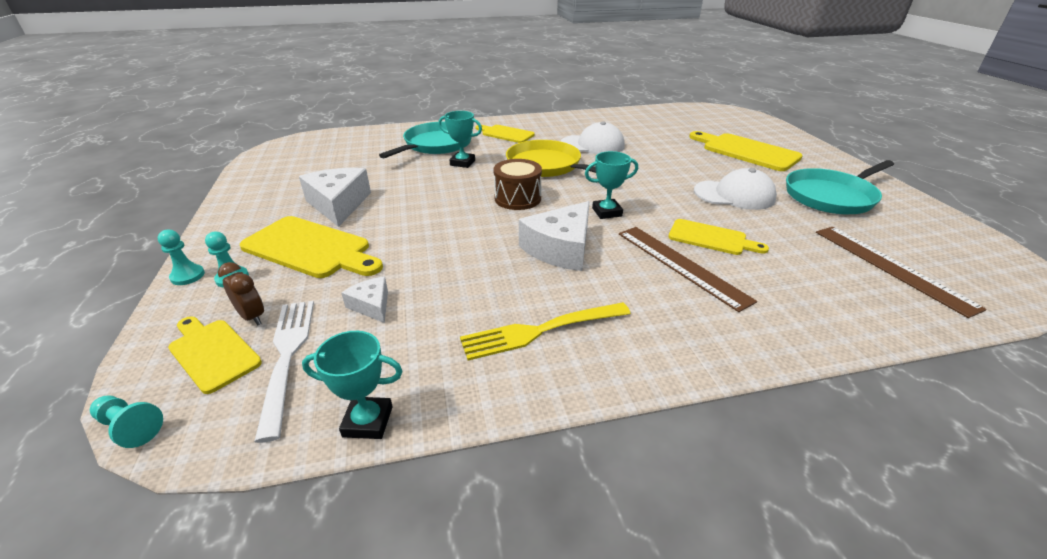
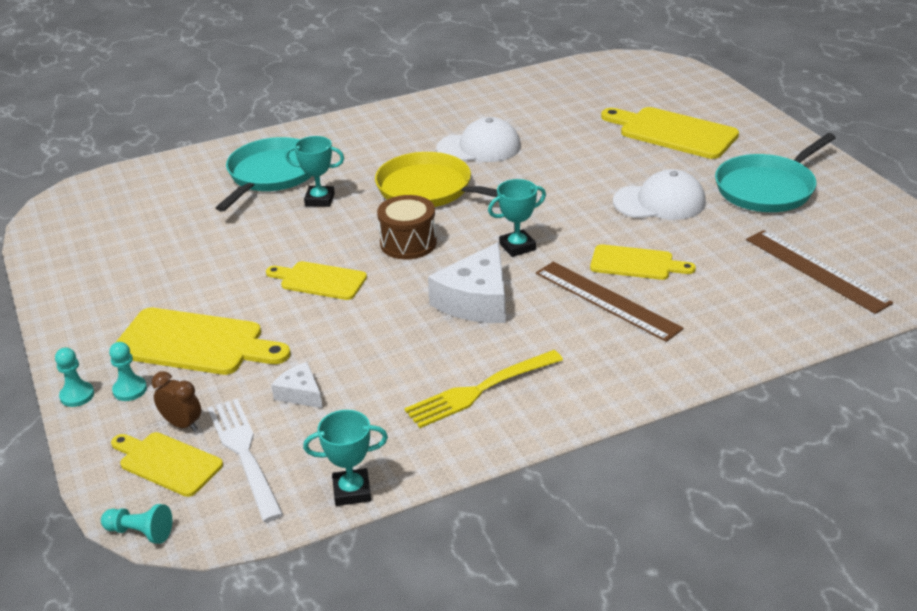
camera: 10 degrees left, 0 degrees up
(338, 204) = (193, 283): white cheese -> none
(505, 134) = (358, 143): yellow cutting board -> yellow cutting board (319, 281)

